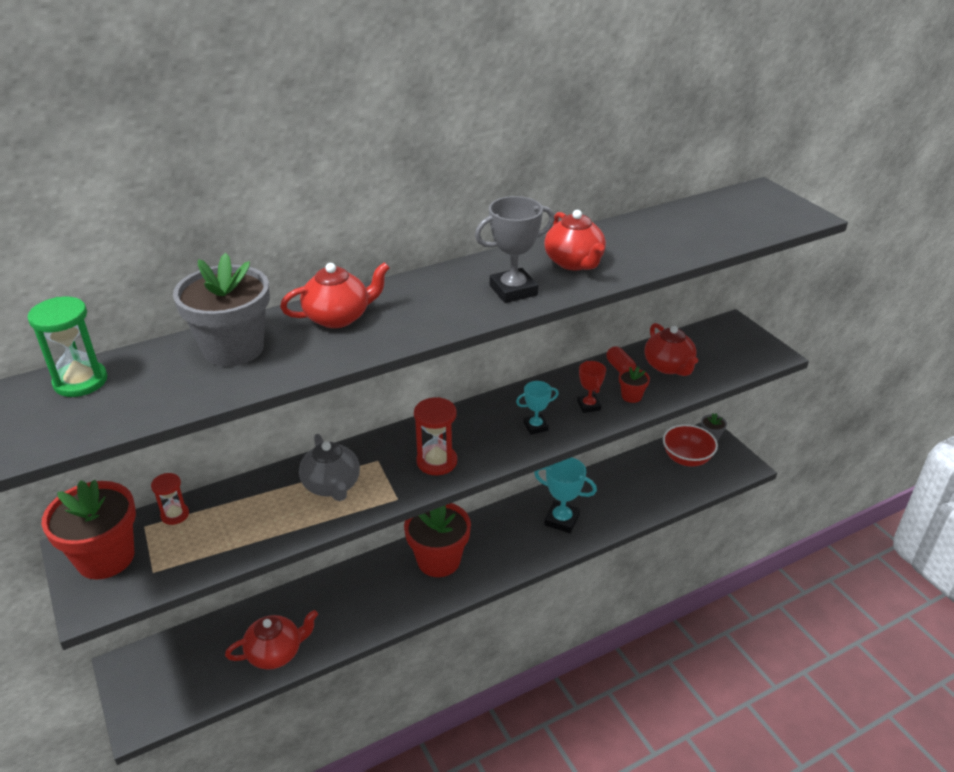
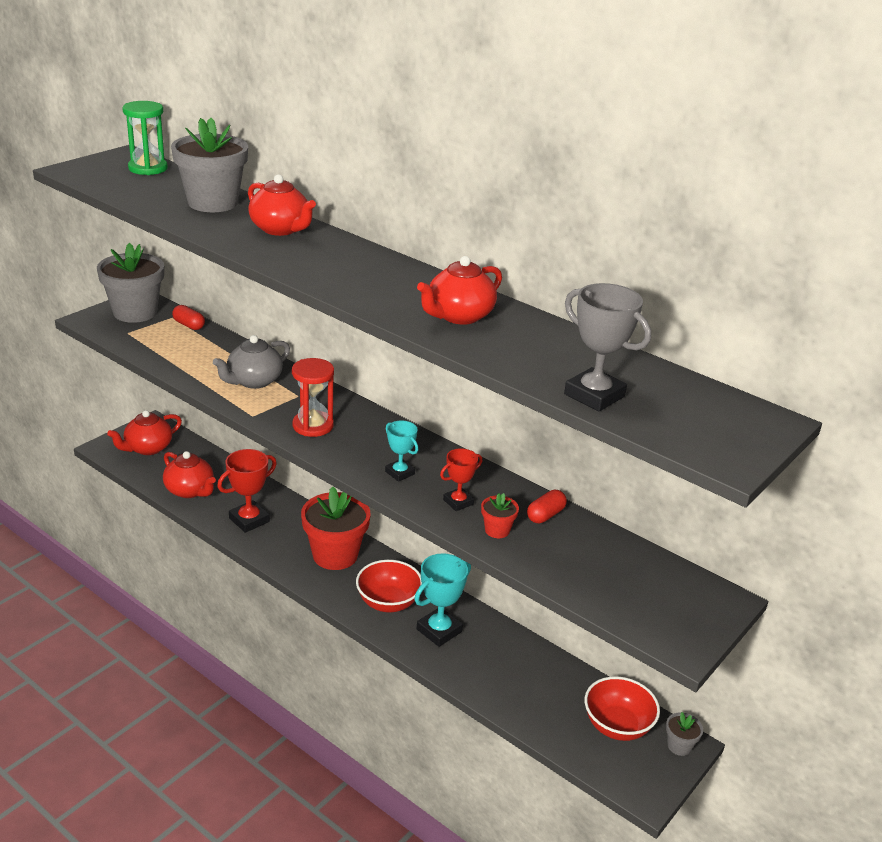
camera: 65 degrees right, 5 degrees down
(105, 557) = (135, 312): red flower pot -> grey flower pot
(175, 515) = (189, 325): red hourglass -> red capsule
(354, 612) = (249, 520): none -> red trophy
(513, 290) = (378, 292): grey trophy -> grey trophy (594, 395)
(516, 541) = (388, 602): none -> red bowl
(561, 520) = (439, 630): turquoise trophy -> turquoise trophy turned 45 degrees clockwise
(669, 366) = (578, 552): red teapot -> red teapot (147, 448)

